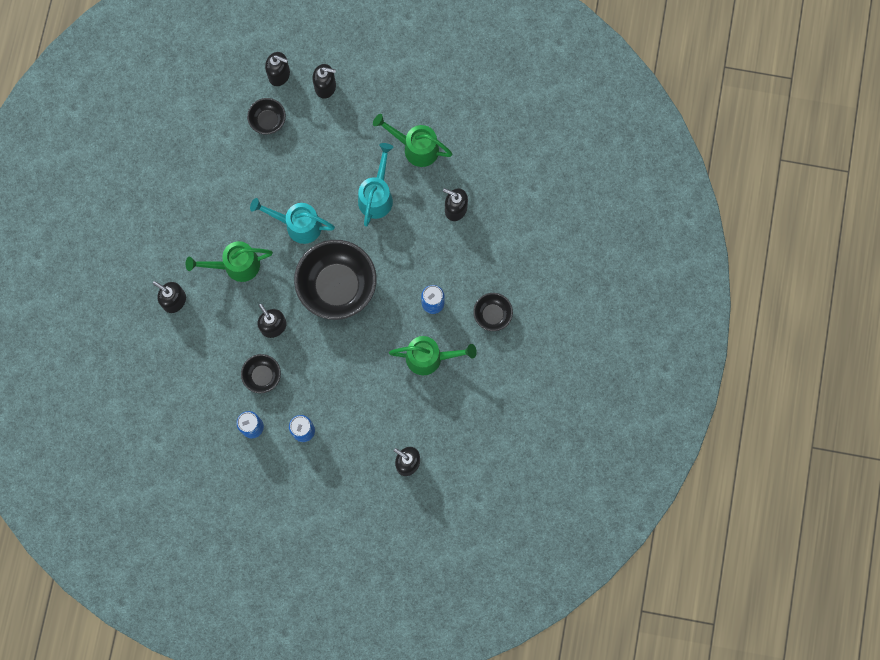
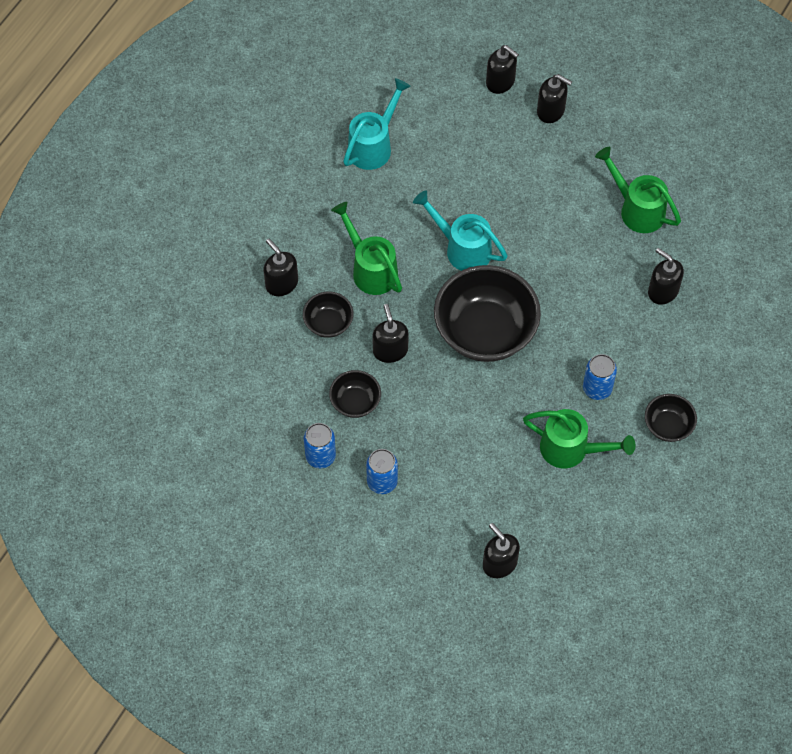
camera: 20 degrees right, 15 degrees down
(236, 265) = (371, 269): green watering can -> green watering can turned 45 degrees clockwise
(268, 121) = (468, 126): black bowl -> black bowl (328, 323)
(377, 196) = (570, 247): turquoise watering can -> turquoise watering can (373, 146)

